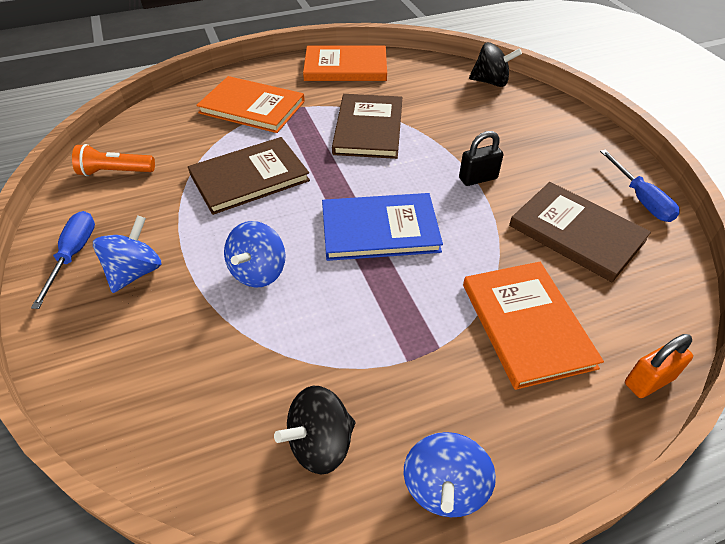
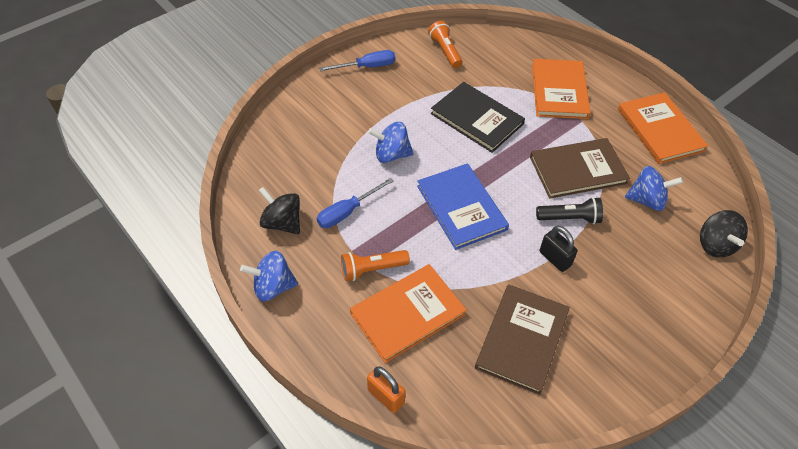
camera: 70 degrees right, 5 degrees up
(135, 272) = (366, 98): blue spinning top -> blue spinning top (647, 200)
(249, 177) = (477, 119): brown book -> black book
(429, 153) = (570, 218): none -> black flashlight
(447, 345) = (372, 269): none -> orange flashlight
(640, 199) = (596, 390): blue screwdriver -> blue screwdriver (347, 212)

